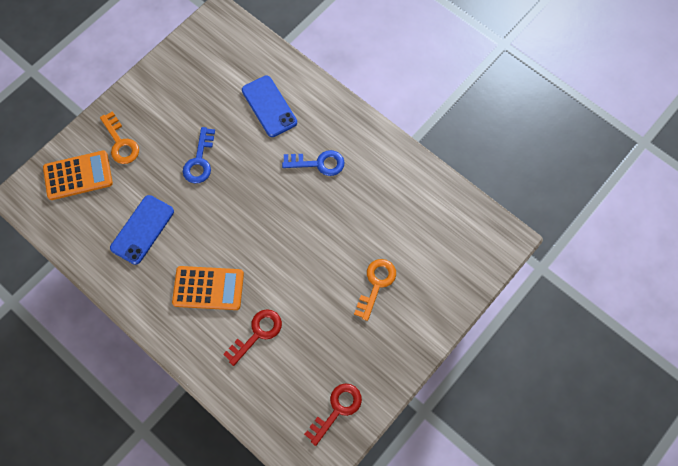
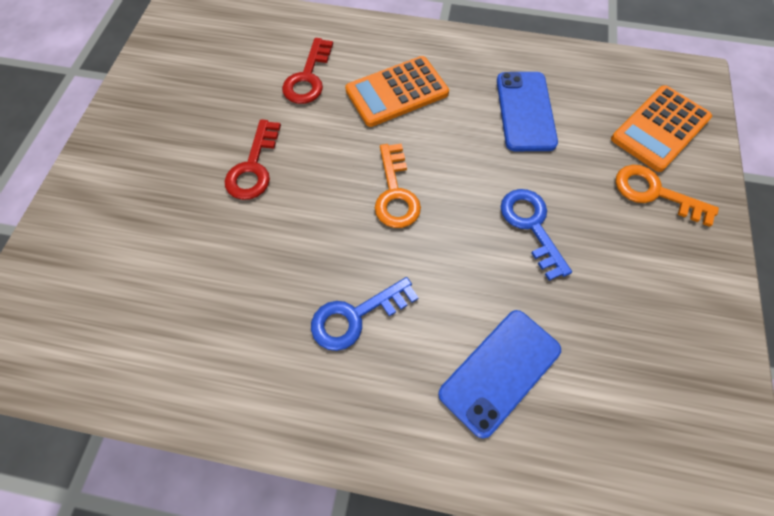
camera: 150 degrees right, 5 degrees down
(269, 106) = (500, 371): blue phone -> blue phone turned 75 degrees counterclockwise
(337, 409) = (176, 54): red key -> red key (253, 167)
(376, 284) = (182, 192): orange key -> orange key (395, 193)

